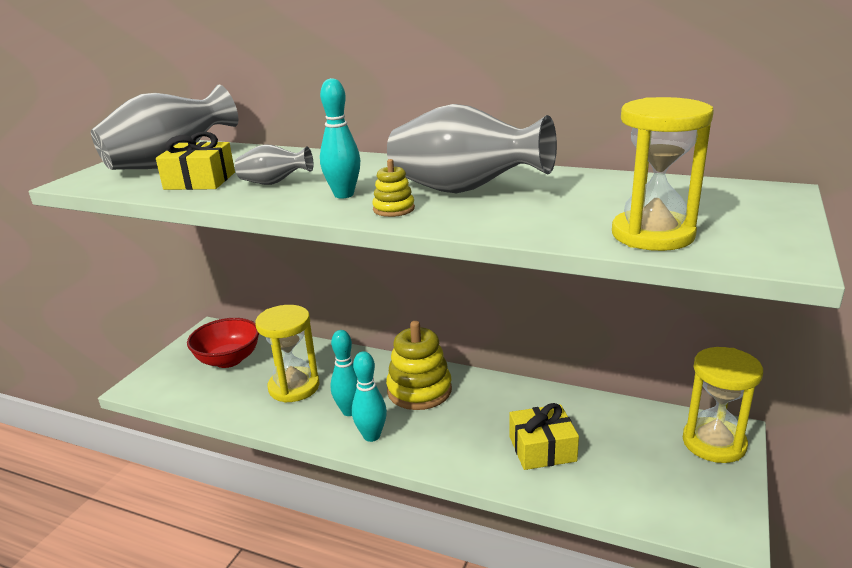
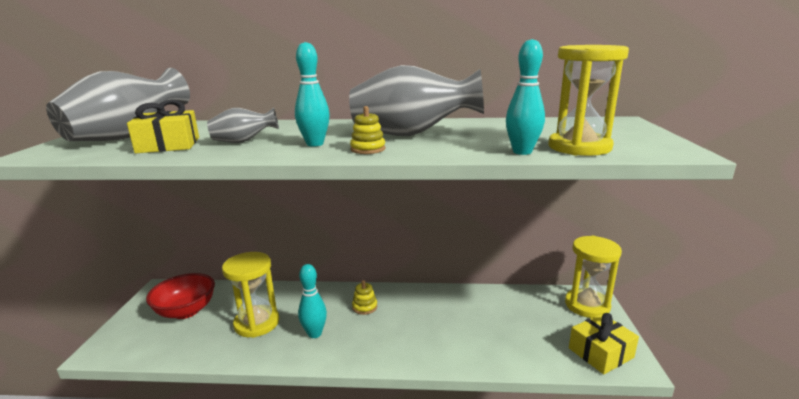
camera: 20 degrees left, 5 degrees down
(371, 436) = (342, 350): turquoise bowling pin -> turquoise bowling pin (522, 152)
(419, 390) = (364, 307): yellow stacking toy -> yellow stacking toy, size x0.48
(542, 448) = (478, 332): yellow gift -> yellow gift (600, 353)

